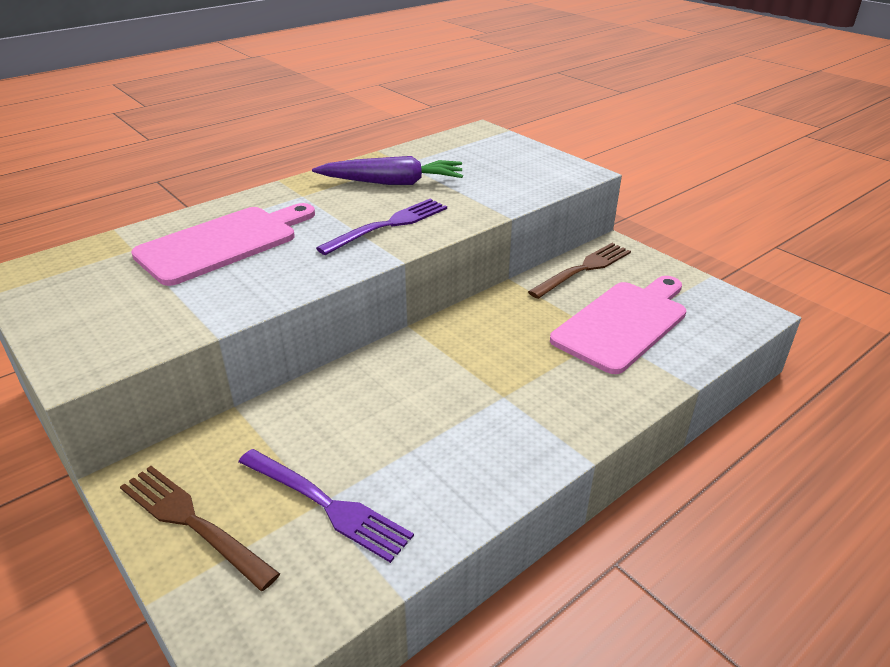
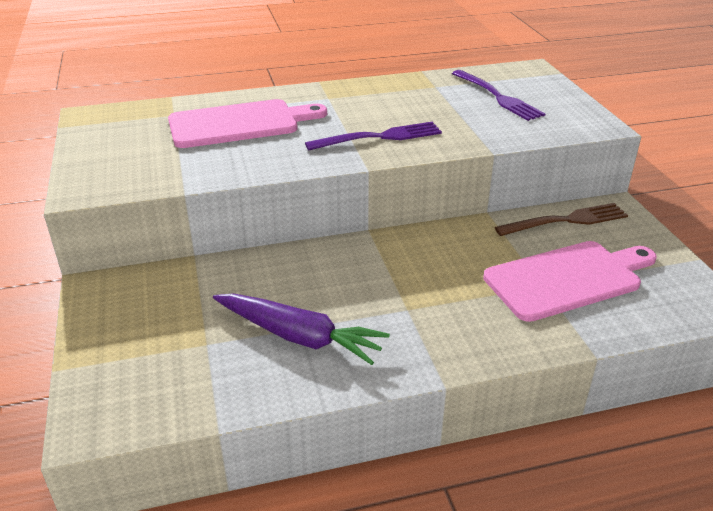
camera: 25 degrees right, 0 degrees up
(192, 522) = (113, 328): brown fork -> none
(326, 504) = (210, 346): purple fork -> purple fork (497, 97)
(392, 183) = (411, 101): purple carrot -> purple carrot (299, 337)

